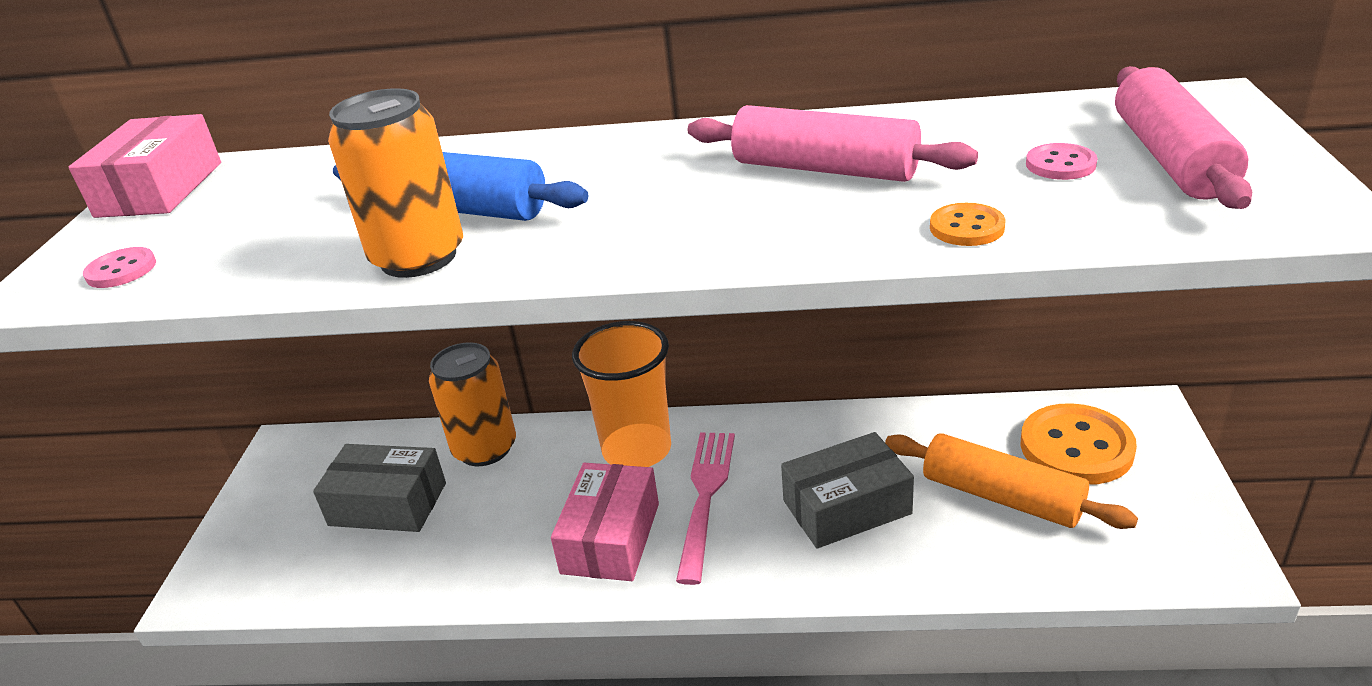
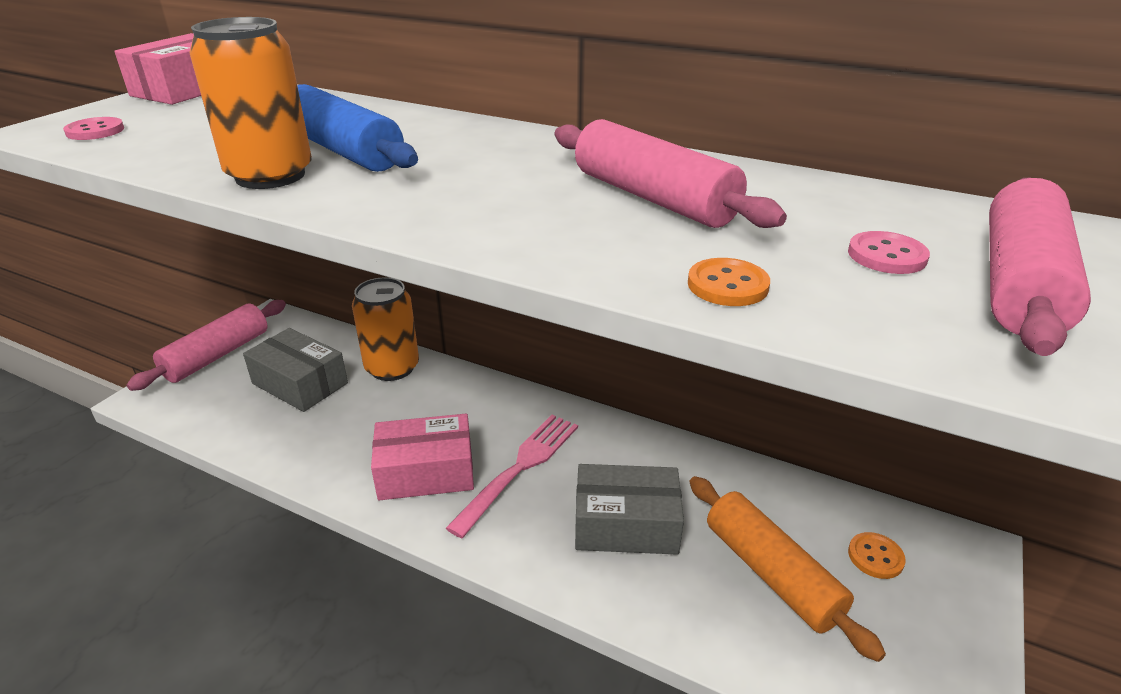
camera: 20 degrees right, 0 degrees up
(252, 511) = (217, 355): none -> pink rolling pin
(610, 538) = (426, 472): pink box -> pink box turned 45 degrees clockwise
(637, 450) = (496, 410): orange cup -> none
(1076, 447) = (875, 557): orange button -> orange button, size x0.48

